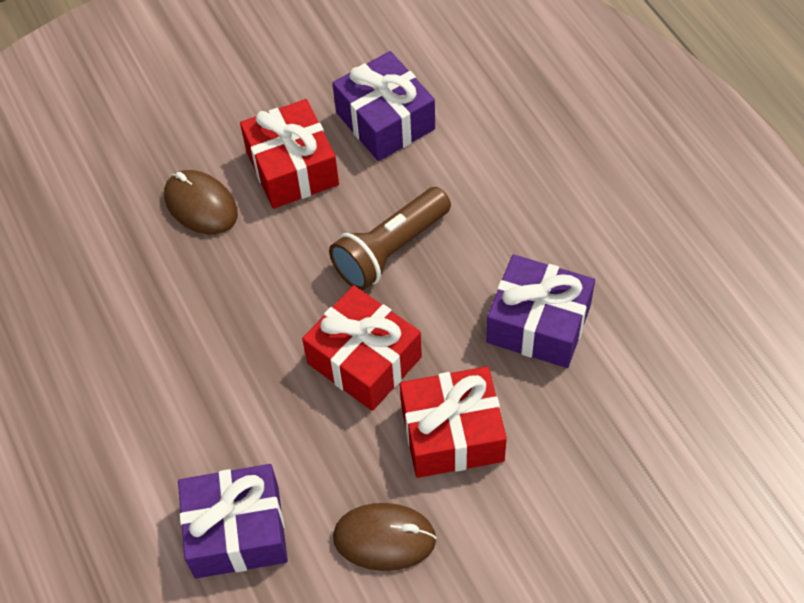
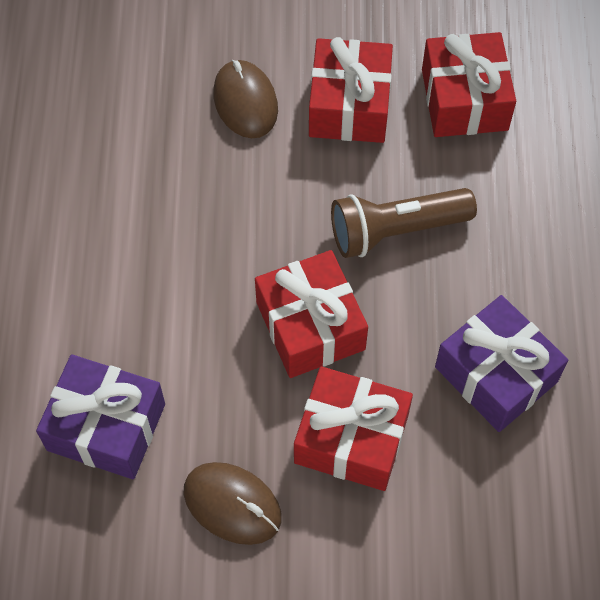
camera: 25 degrees right, 5 degrees up
(385, 121) = (464, 99): purple gift -> red gift

